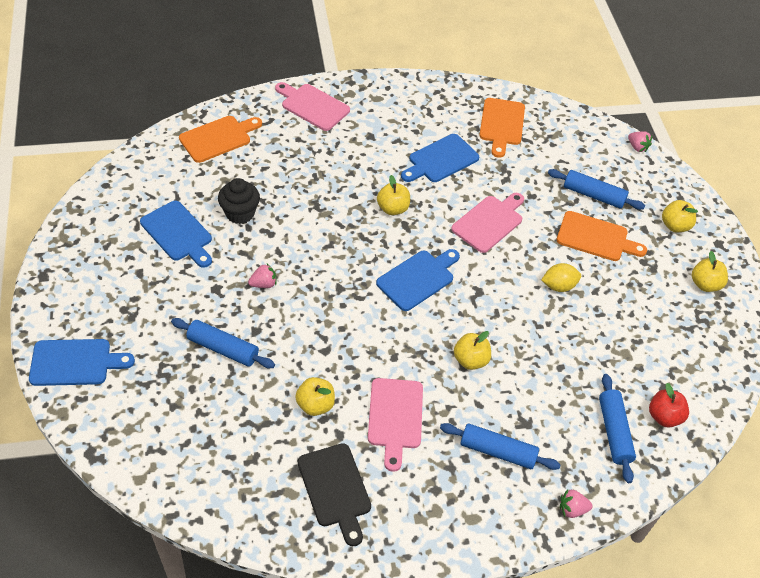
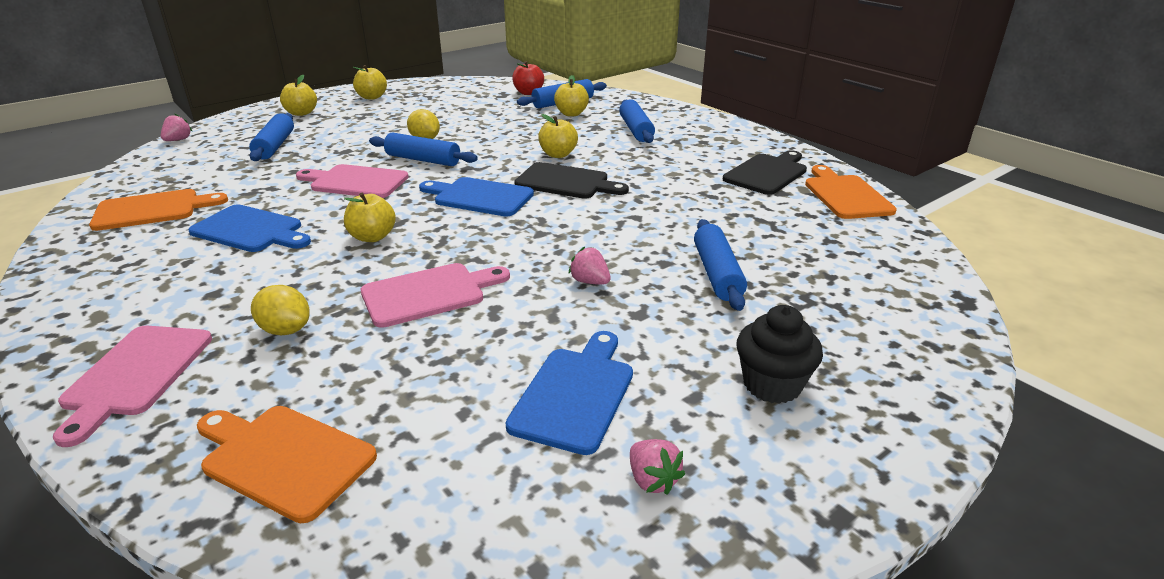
camera: 115 degrees left, 20 degrees down
(75, 362) = (905, 378): blue cutting board -> none
(240, 213) = (476, 349): black cupcake -> black cupcake (772, 385)
(312, 154) = (285, 330): none -> yellow lemon
(315, 405) = (704, 203): yellow apple -> yellow apple (571, 114)
(395, 417) = (662, 168): pink cutting board -> pink cutting board (428, 294)
(411, 339) = (566, 182): none -> black cutting board
(511, 271) = (423, 160): none -> blue rolling pin
(572, 509) = (647, 104): pink strawberry -> pink strawberry (652, 480)
(595, 237) = (342, 136): orange cutting board -> orange cutting board (845, 195)

